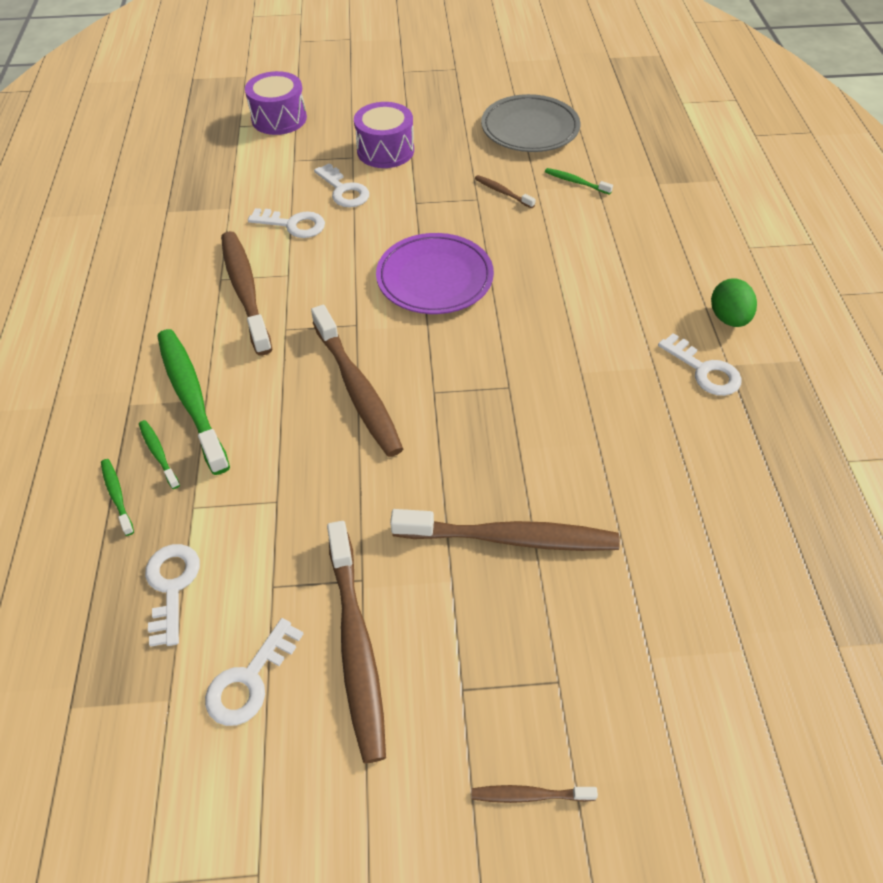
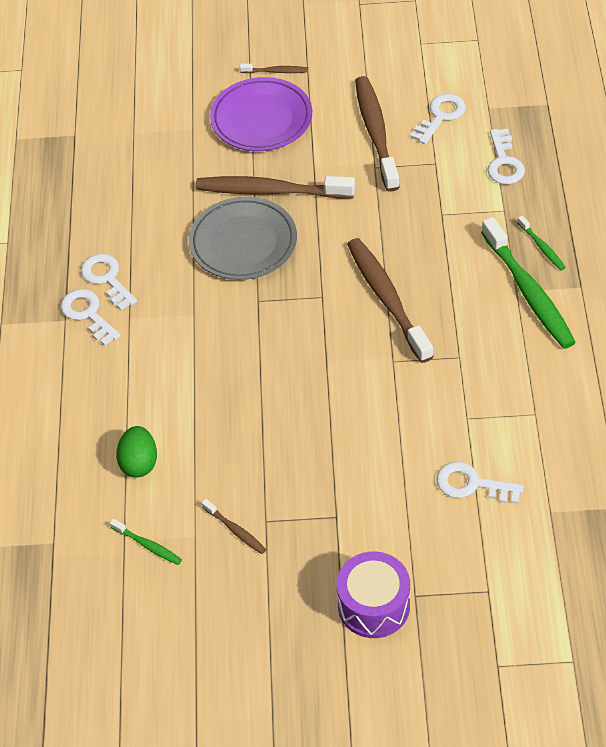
camera: 175 degrees left, 0 degrees up
(117, 496) = (563, 217): green toothbrush -> none
(245, 291) = (506, 399): brown toothbrush -> none
(279, 119) = (521, 674): purple drum -> none
(344, 190) = (420, 536): white key -> white key (107, 278)
(434, 278) = (317, 411): purple plate -> purple plate (261, 119)
(530, 129) = (186, 644): grey plate -> grey plate (243, 243)
(728, 318) = (46, 364): green egg -> green egg (139, 463)

